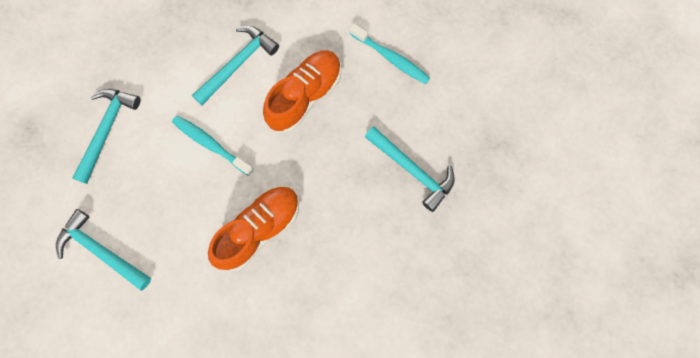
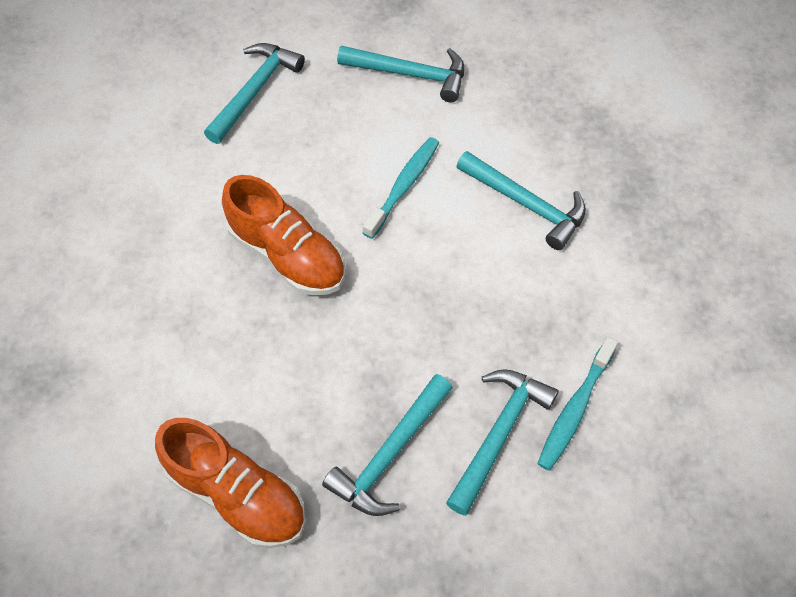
camera: 85 degrees right, 15 degrees down
(304, 96) = (491, 292): orange shoe -> orange shoe (237, 493)
(404, 104) = (499, 434): none -> turquoise hammer

